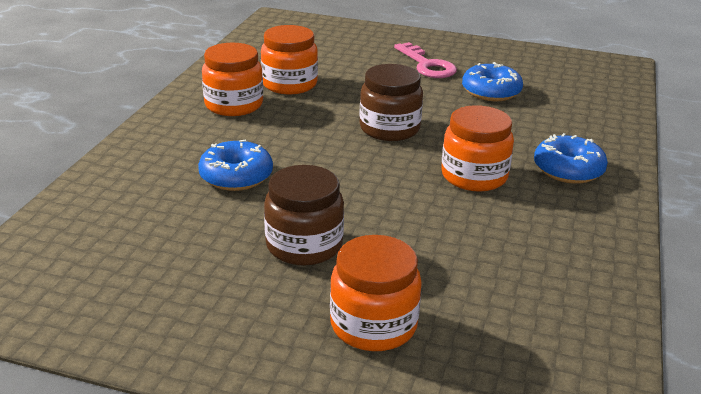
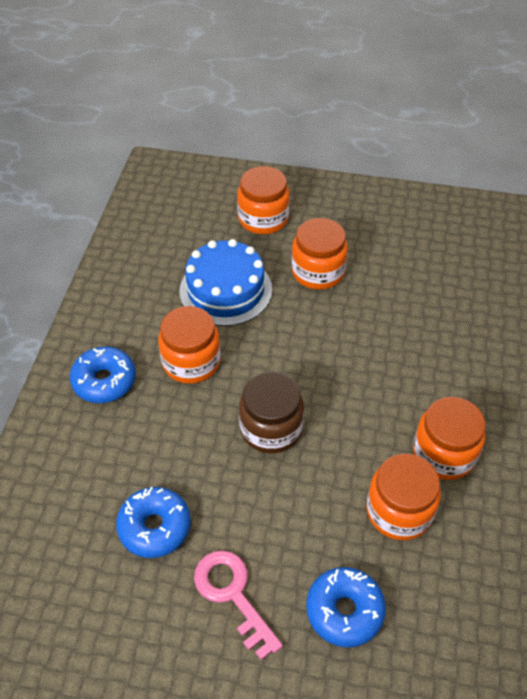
camera: 175 degrees right, 20 degrees up
(236, 176) = (393, 338): blue donut -> blue donut (344, 611)
(304, 245) = (318, 272): brown jar -> orange jar
(436, 236) = (225, 290): none -> blue cake

